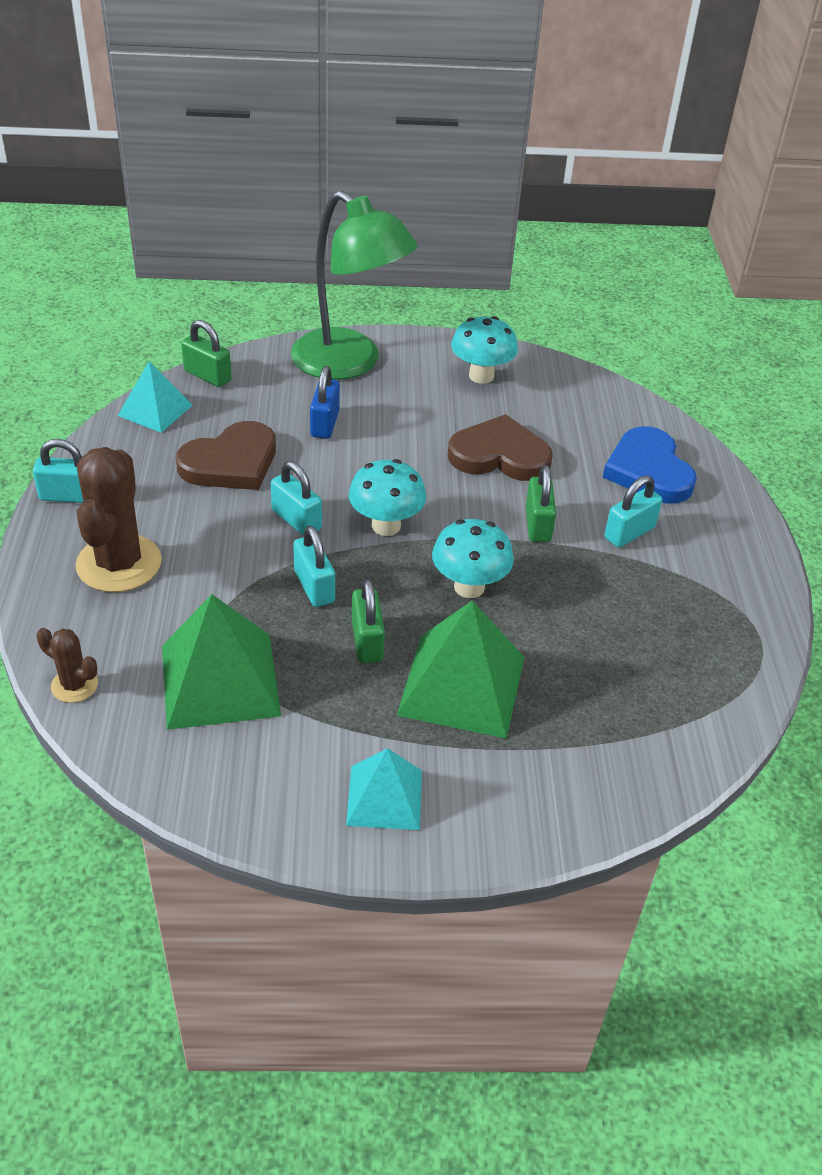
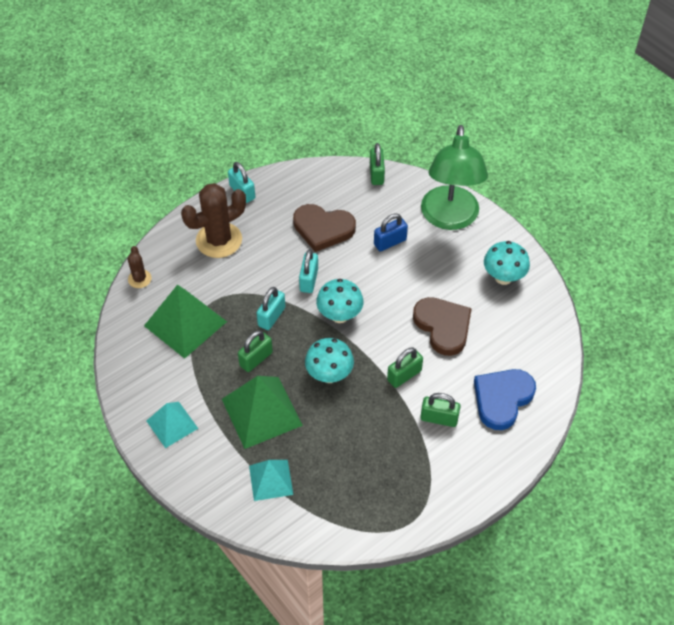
camera: 55 degrees right, 10 degrees up
(155, 410) = (330, 175): turquoise pyramid -> turquoise pyramid (271, 480)
(629, 533) = (439, 418): turquoise padlock -> green padlock

